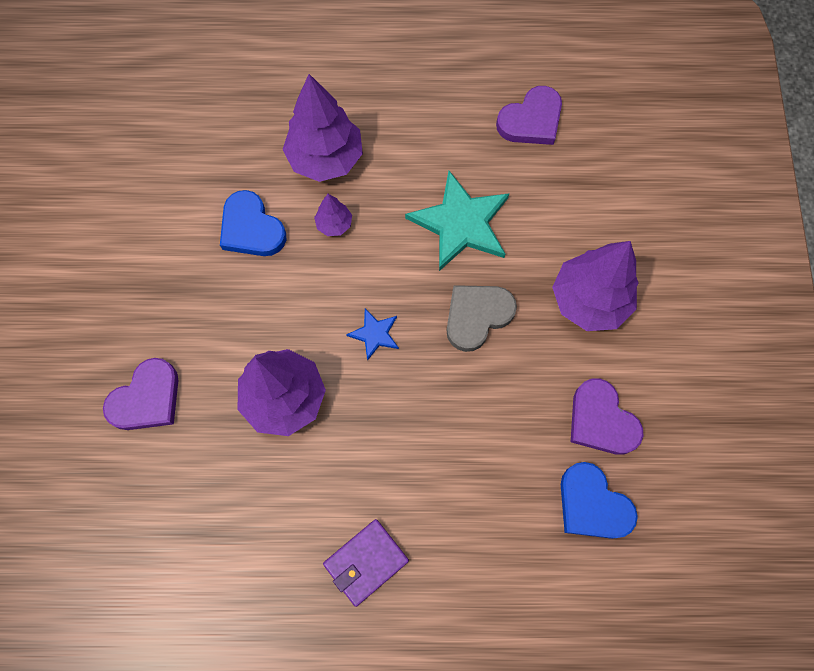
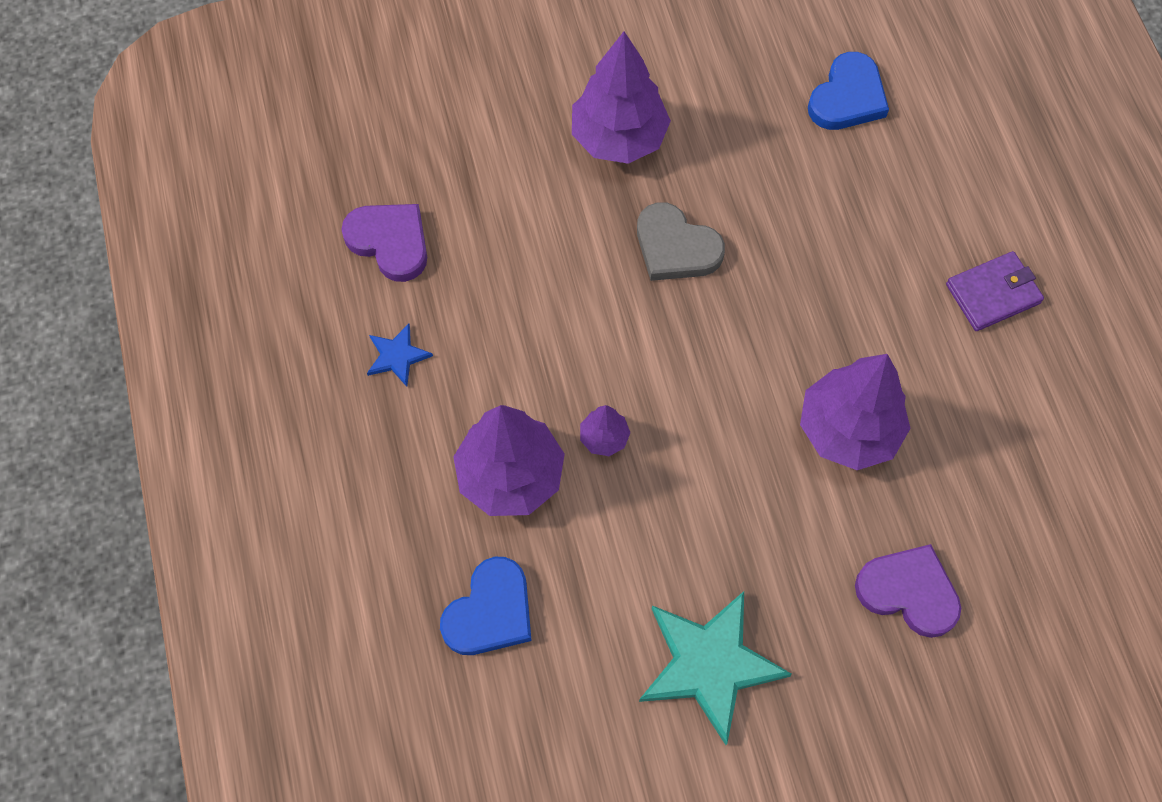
camera: 105 degrees left, 5 degrees down
(251, 228) = (640, 539): blue heart -> blue heart (490, 612)
(366, 562) = (993, 294): purple wallet -> purple wallet turned 60 degrees counterclockwise
(375, 334) = (735, 351): blue star -> blue star (397, 356)
(461, 223) = (560, 290): turquoise star -> turquoise star (709, 664)
(601, 420) = (755, 104): purple heart -> none

